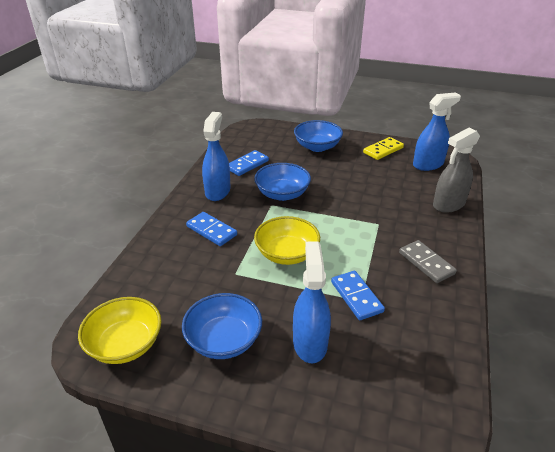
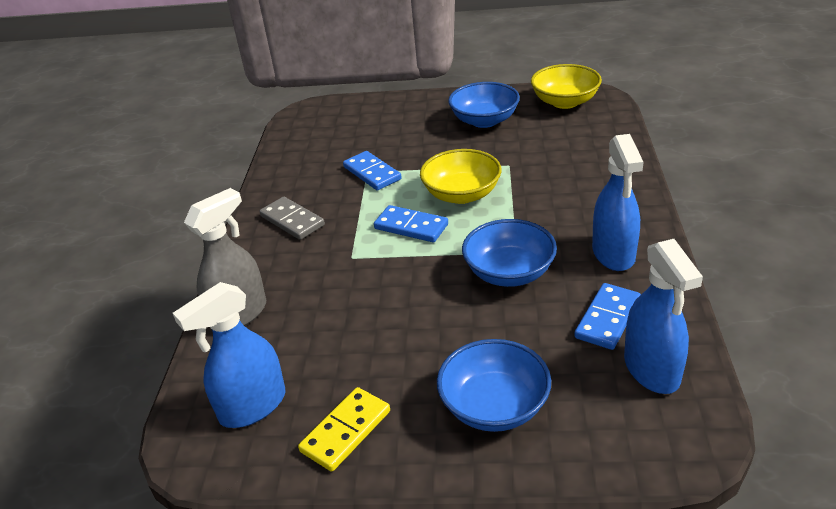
camera: 170 degrees right, 0 degrees up
(211, 230) = (572, 198): blue domino -> blue domino (411, 227)
(310, 342) = (409, 134): blue spray bottle -> blue spray bottle (652, 370)

